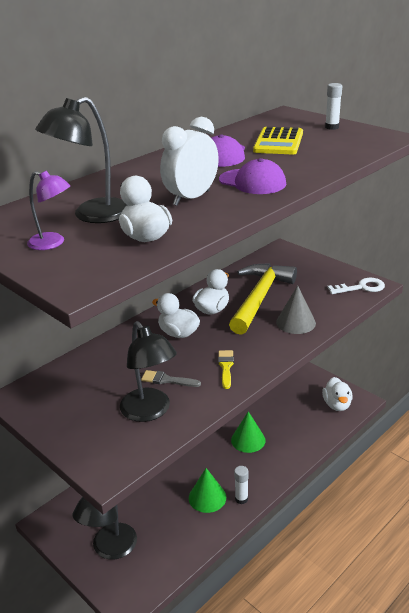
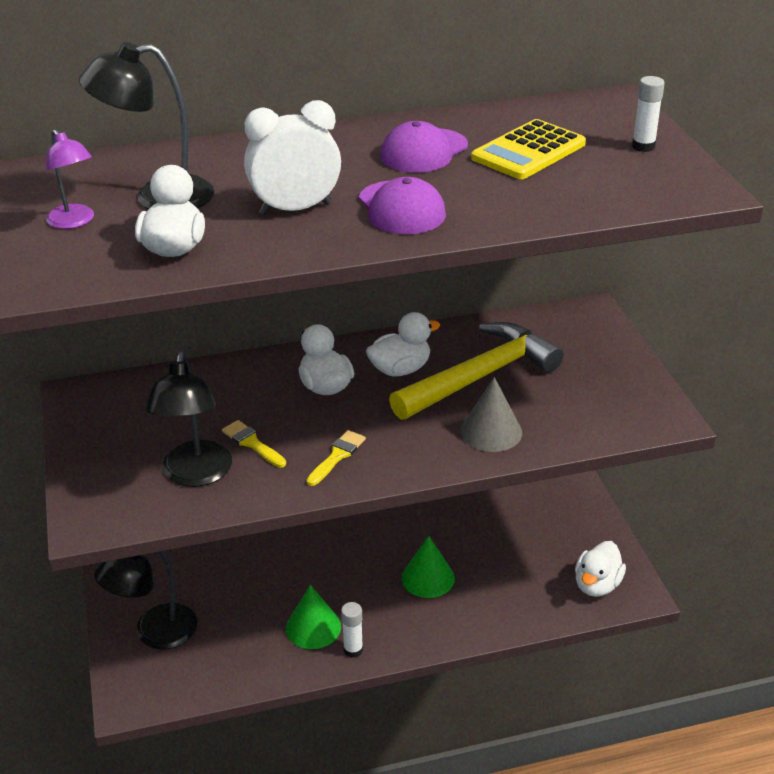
camera: 30 degrees right, 5 degrees up
(167, 380) = (252, 443): grey brush -> yellow brush
(361, 287) = (644, 416): white key -> none

